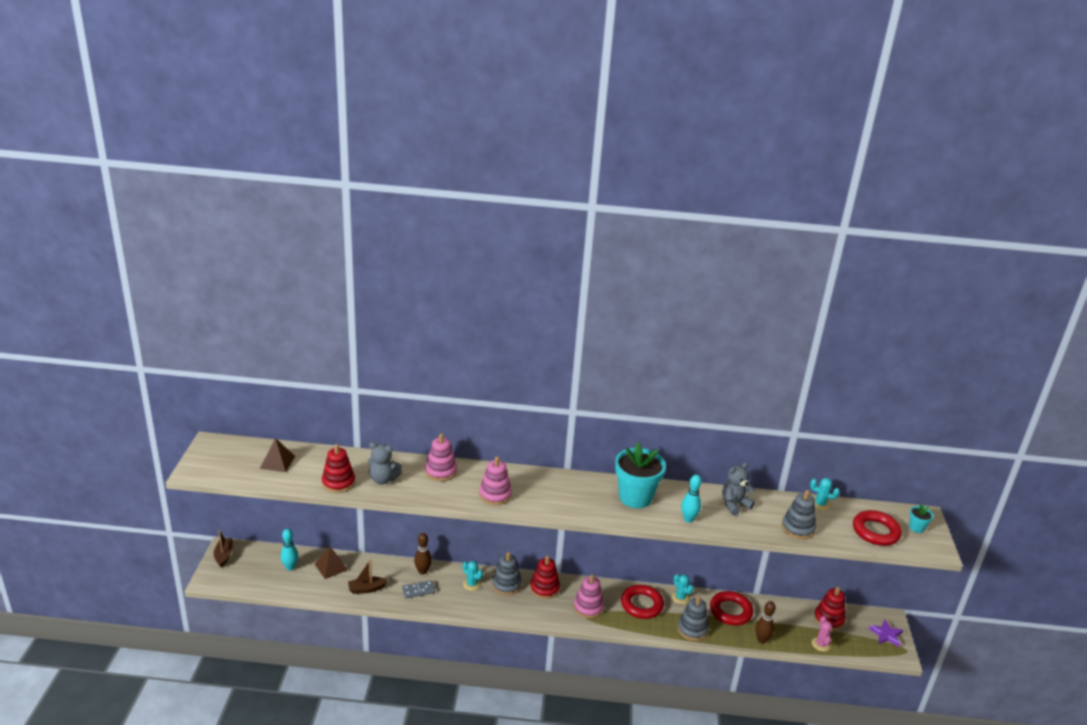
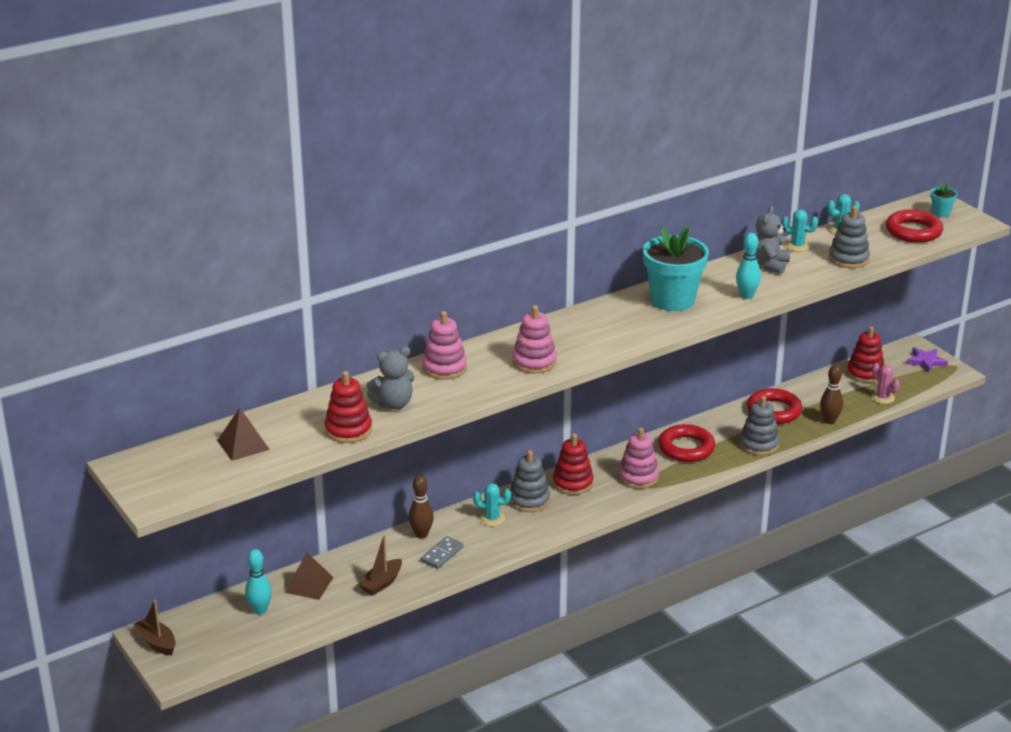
camera: 35 degrees left, 0 degrees up
(680, 597) = (714, 423): turquoise cactus -> turquoise cactus (797, 246)

